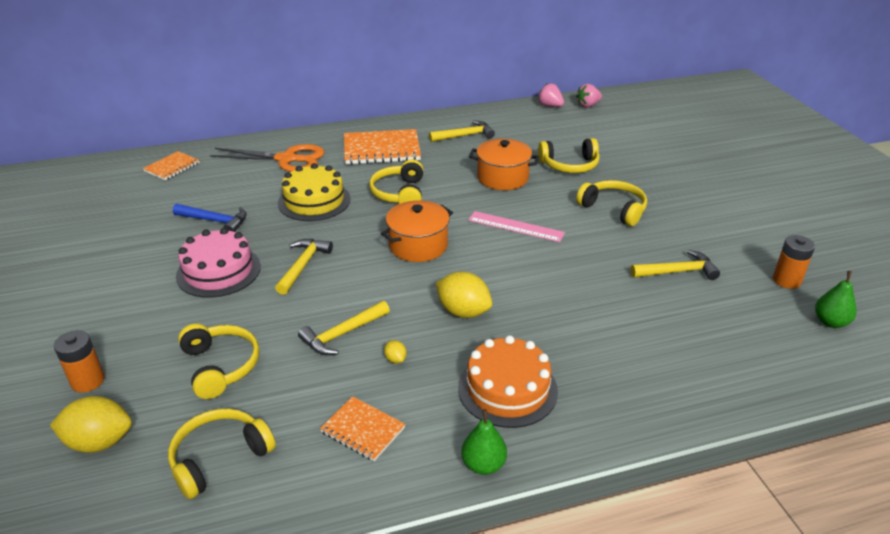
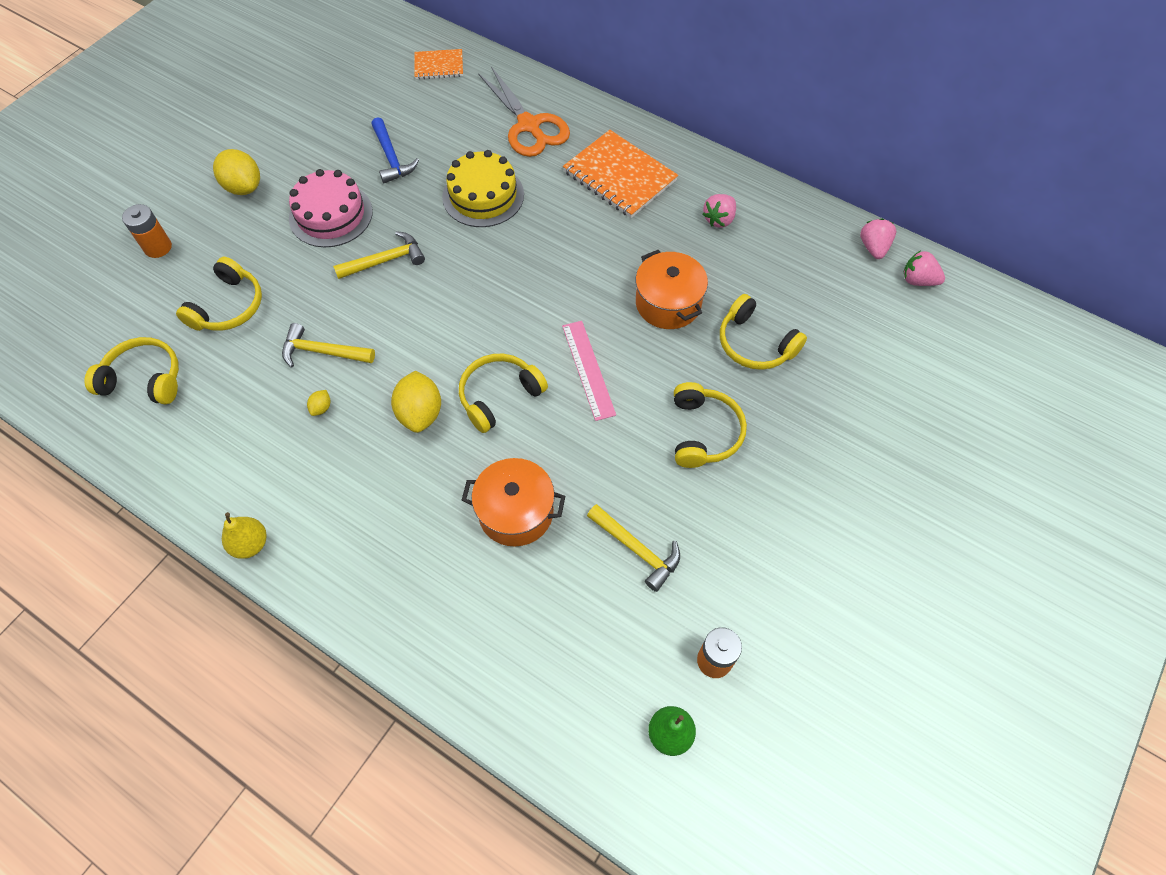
camera: 50 degrees right, 25 degrees up
(99, 442) = (112, 303): yellow lemon -> yellow lemon (244, 187)
(363, 430) = (230, 442): orange notebook -> none
(399, 193) = (556, 244): yellow headphones -> yellow headphones (499, 395)
(418, 245) = (486, 316): orange pot -> orange pot (516, 512)
(465, 135) = (719, 219): yellow hammer -> pink strawberry
(483, 464) = (250, 544): green pear -> yellow pear
(507, 389) = (346, 508): orange cake -> none

